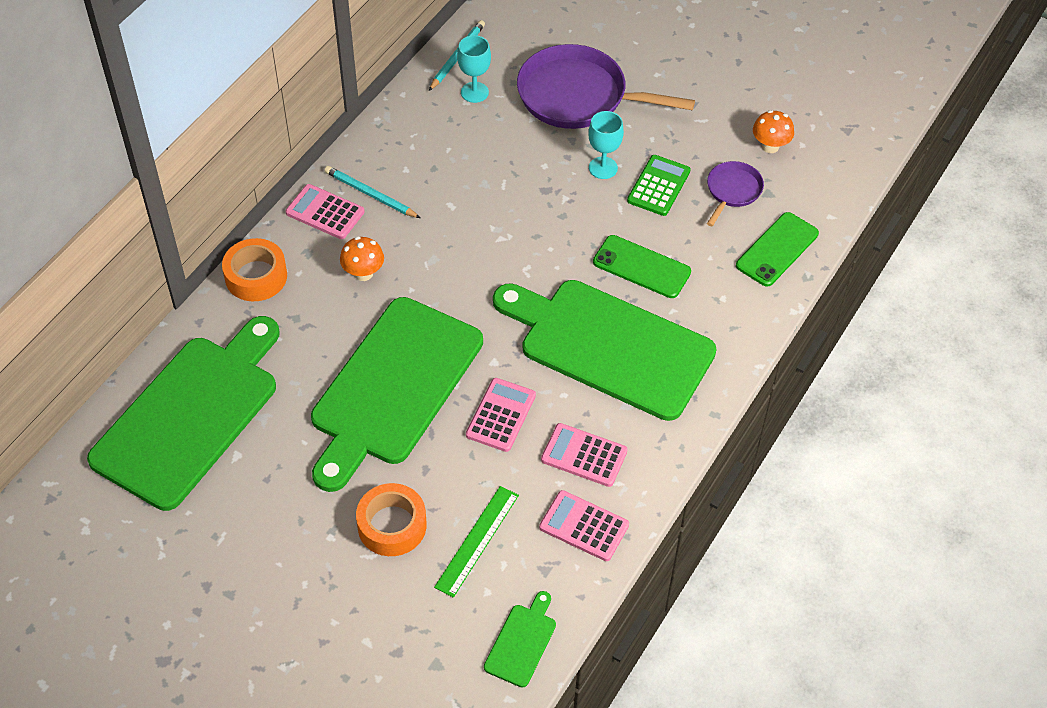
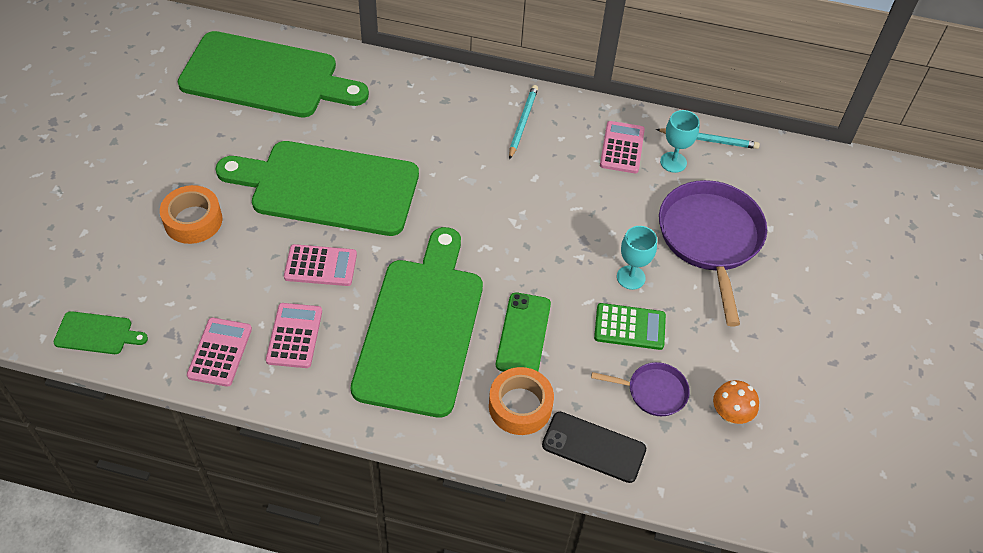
camera: 70 degrees right, 0 degrees up
(256, 276) = (409, 77): orange tape -> orange tape (520, 406)
(325, 212) = (491, 100): pink calculator -> pink calculator (622, 148)
(363, 273) = (437, 139): orange mushroom -> none
(477, 540) = (190, 280): green ruler -> none
(777, 249) = (593, 447): green phone -> black phone

